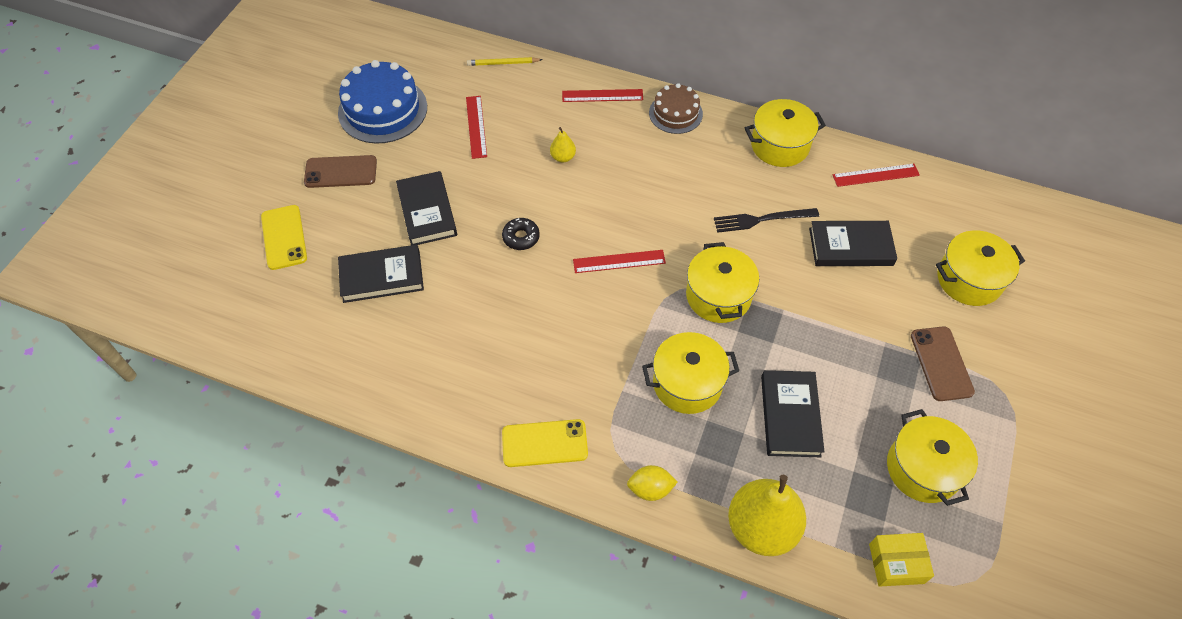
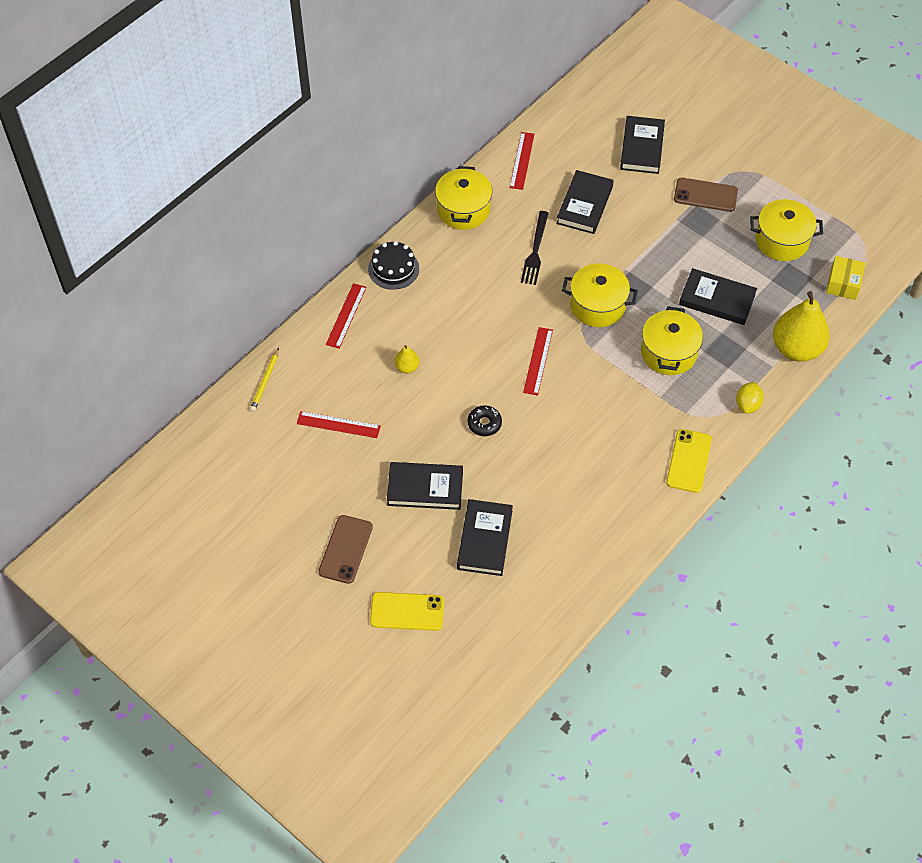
camera: 70 degrees left, 0 degrees up
(383, 110) = (279, 497): blue cake -> none
(675, 113) = (393, 269): brown cake -> black cake
(969, 279) = (642, 148): yellow pot -> black book

